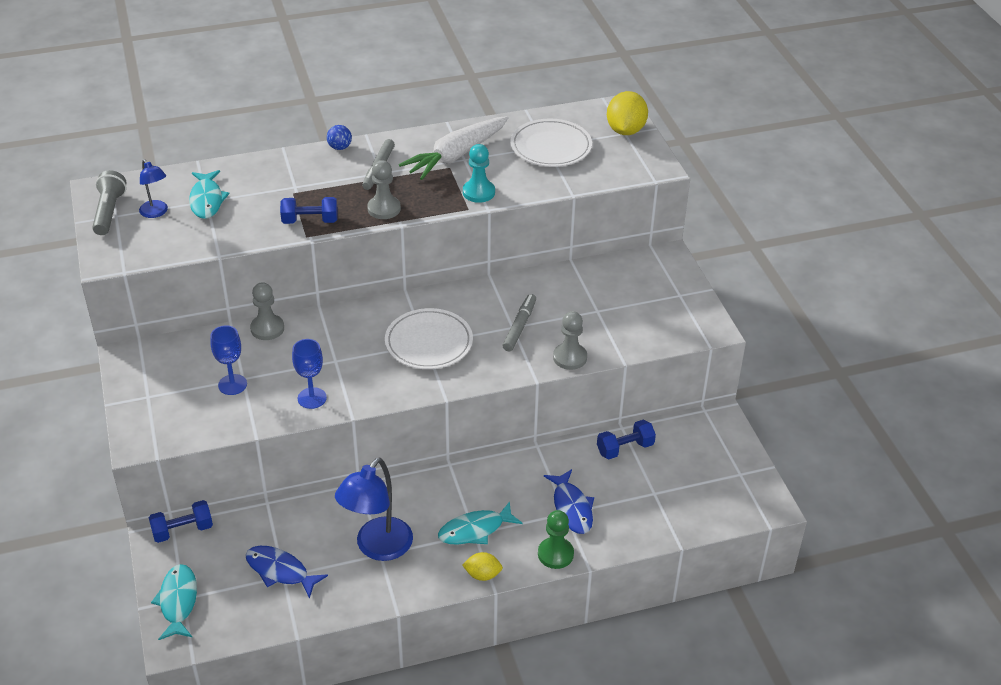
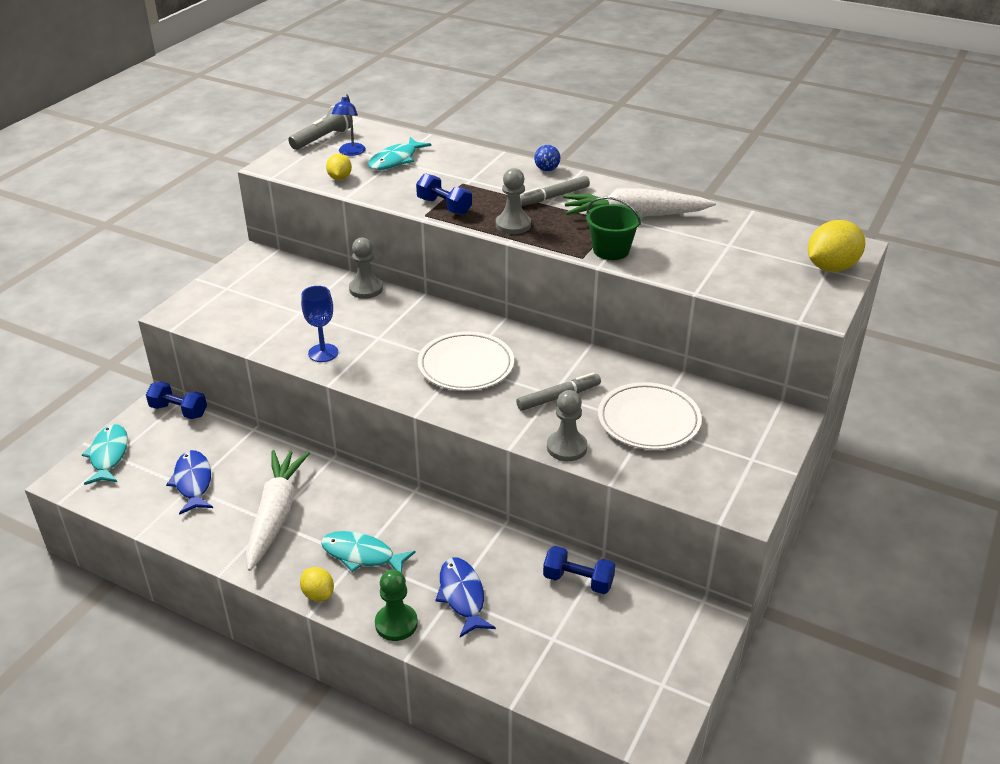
camera: 45 degrees right, 5 degrees down
(178, 601) = (109, 455): turquoise fish -> turquoise fish turned 45 degrees counterclockwise
(186, 241) = (340, 178): none -> yellow lemon
(232, 384) = (287, 312): blue goblet -> none
(377, 548) = (276, 514): blue lamp -> white carrot
(478, 192) = (611, 250): turquoise pawn -> green bucket
(551, 147) = (732, 247): white plate -> white plate (649, 420)
(571, 508) = (462, 596): blue fish -> blue fish turned 135 degrees clockwise

